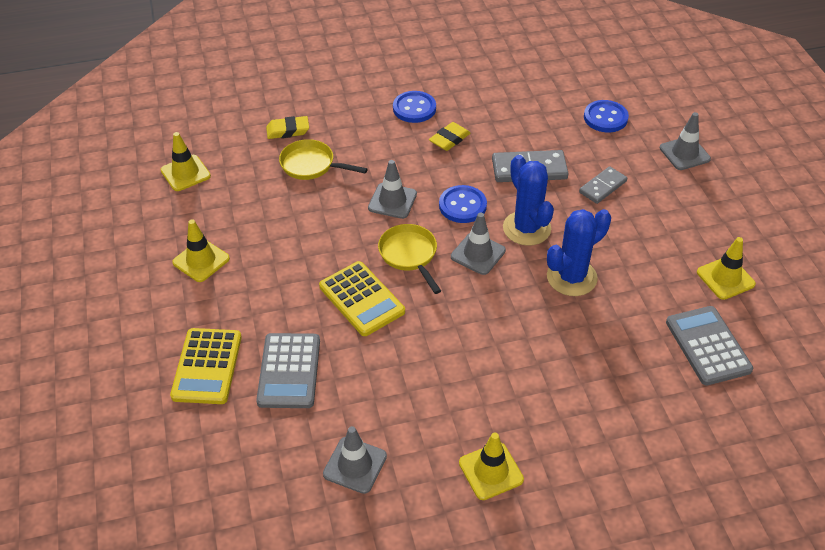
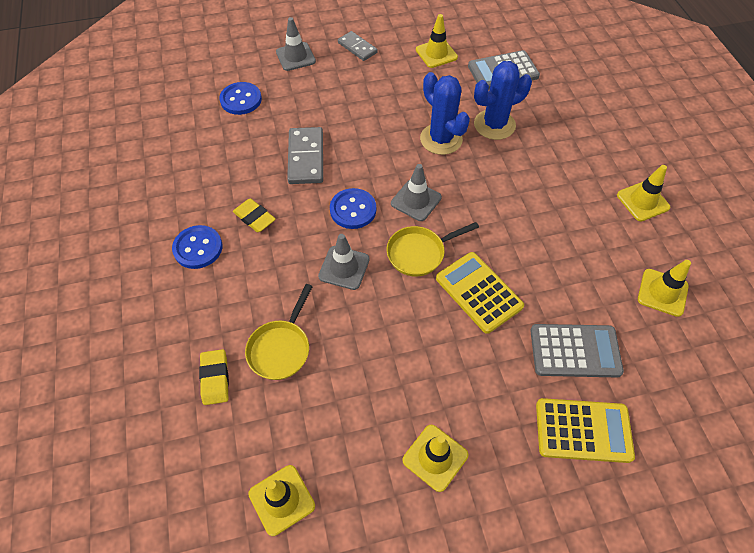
camera: 90 degrees left, 10 degrees up
(355, 465) = (662, 292): grey traffic cone -> yellow traffic cone
(361, 299) = (479, 292): yellow calculator -> yellow calculator turned 90 degrees counterclockwise
(526, 228) = (384, 164): blue cactus -> blue cactus (494, 125)
(602, 187) = (333, 110): grey domino -> grey domino (357, 48)

